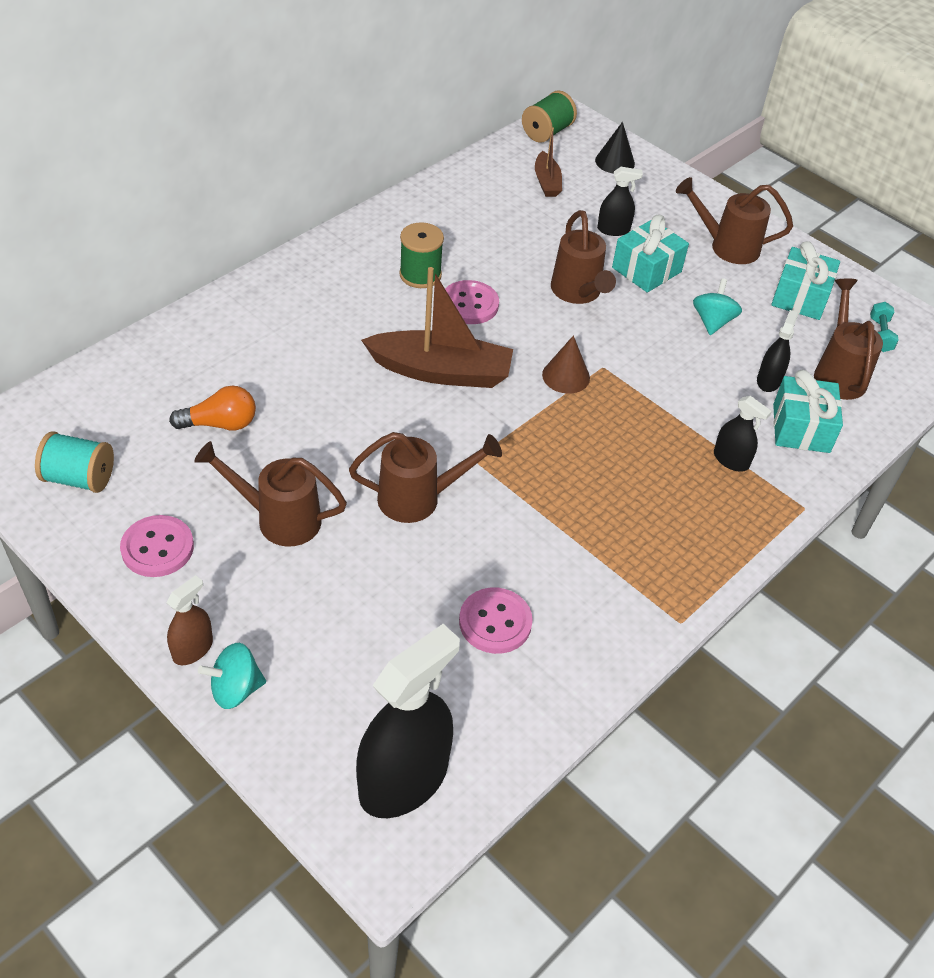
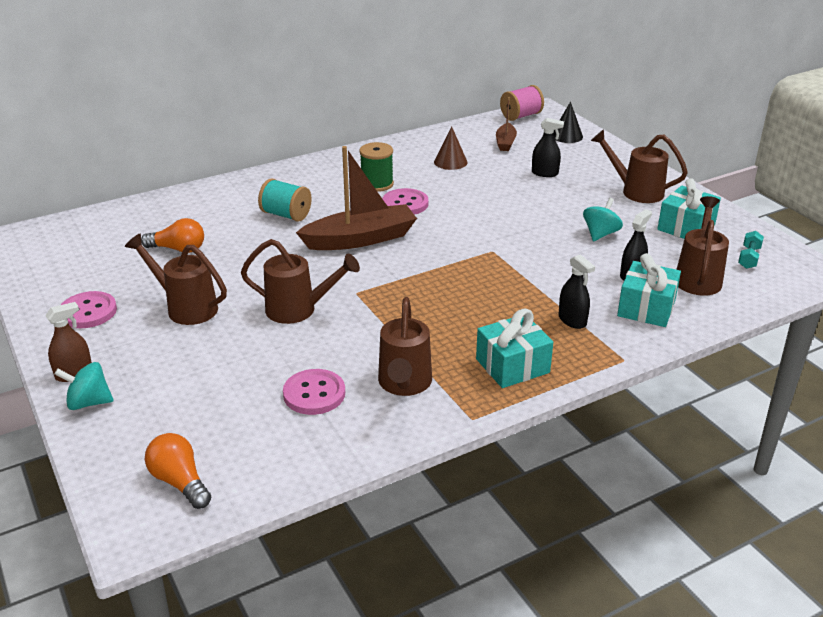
camera: 20 degrees right, 15 degrees down
(79, 478) = (61, 266): turquoise spool -> turquoise spool (286, 215)
(403, 780) = (180, 482): black spray bottle -> orange light bulb
(441, 371) = (360, 239): brown boat -> brown boat turned 45 degrees counterclockwise
(547, 132) = (521, 116): green spool -> pink spool
(566, 376) = (458, 253): brown cone -> brown cone (450, 162)
(578, 293) = (495, 206): brown watering can -> brown watering can (404, 384)
(646, 270) = (560, 198): turquoise gift -> turquoise gift (512, 366)

